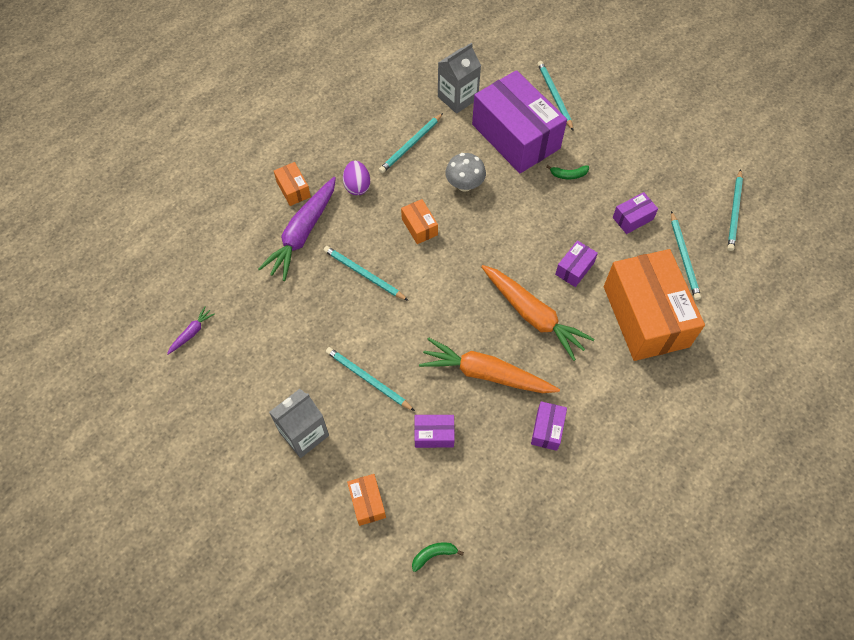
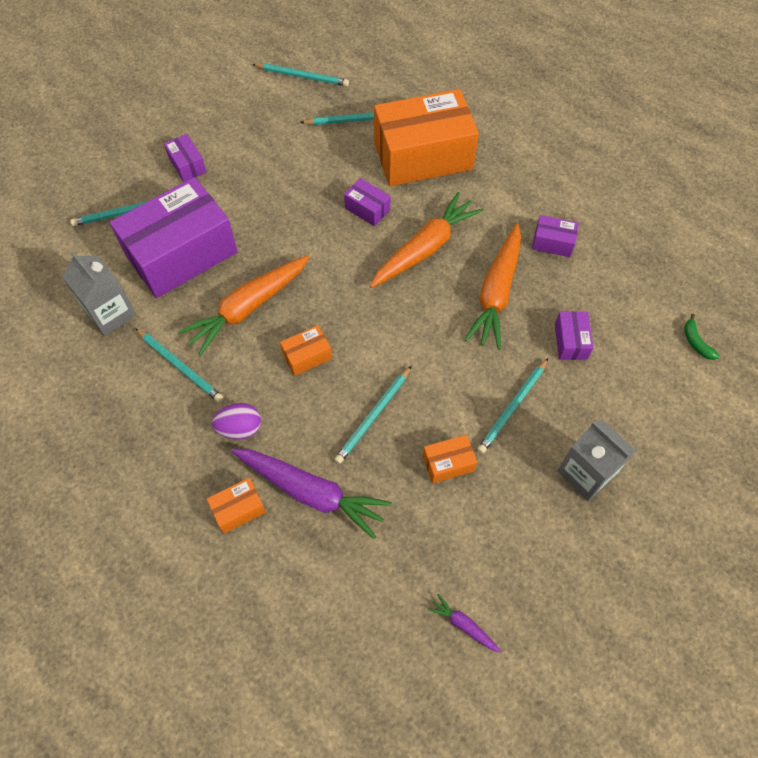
camera: 90 degrees left, 0 degrees up
(367, 502) = (654, 404): orange box -> orange box (448, 463)
(464, 184) = (248, 308): grey mushroom -> orange carrot
(568, 175) = (243, 206): green banana -> none
(632, 218) = (306, 155): purple box -> purple box (187, 165)

